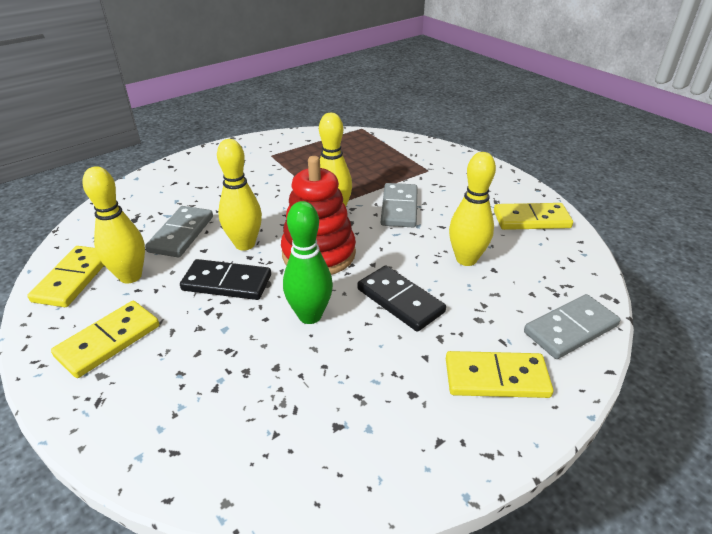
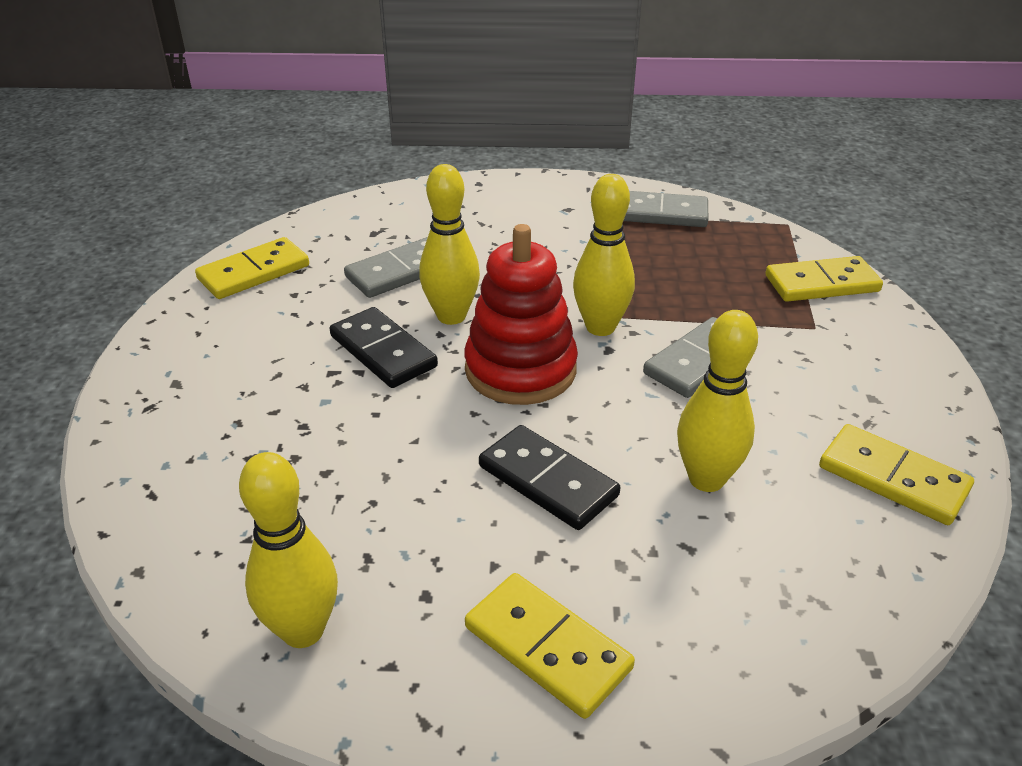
camera: 40 degrees right, 0 degrees up
(108, 341) = (216, 353): yellow domino -> yellow domino (822, 284)
(130, 276) = (303, 295): yellow bowling pin -> yellow bowling pin (303, 630)
(310, 315) = (423, 437): green bowling pin -> none
(400, 300) = (548, 481): black domino -> black domino turned 45 degrees counterclockwise
(570, 329) = (738, 660): grey domino -> grey domino (660, 213)

